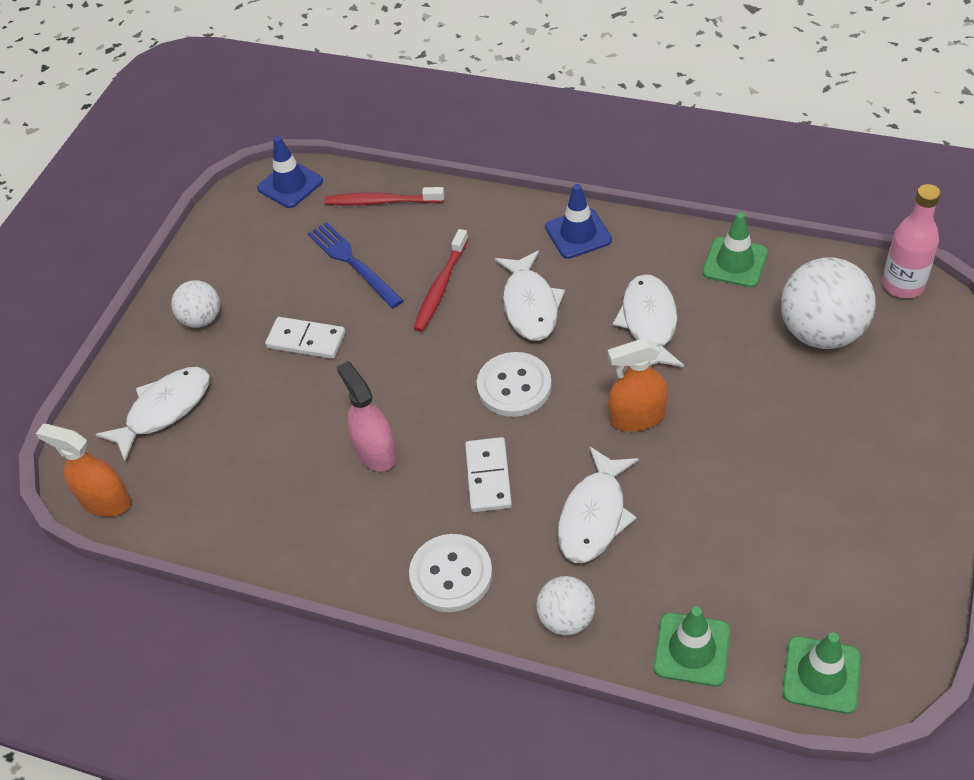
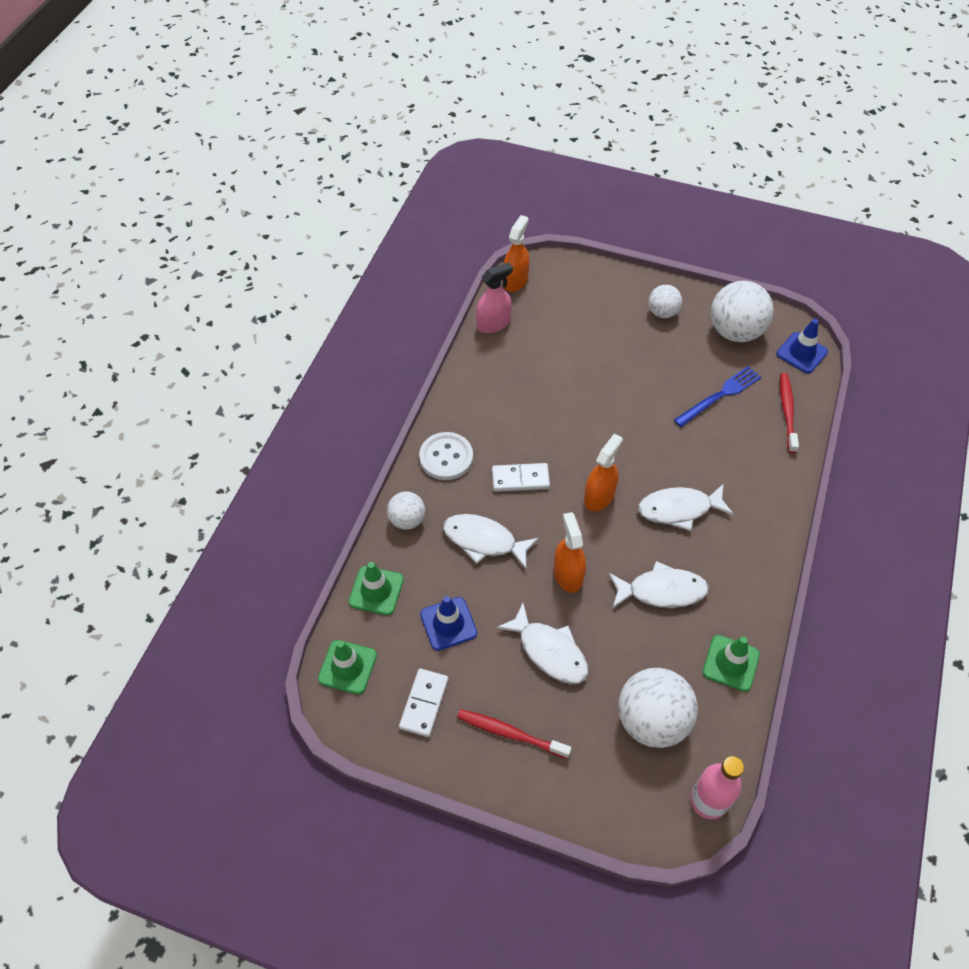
camera: 85 degrees right, 5 degrees up
(164, 410) = (584, 301): white fish -> white fish (549, 651)
(247, 245) = (735, 331): none -> white ball
(306, 340) = (643, 371): white domino -> white domino (424, 703)
(375, 451) = (545, 414): pink spray bottle -> pink spray bottle (493, 323)
(440, 287) = (696, 451): red toothbrush -> red toothbrush (510, 733)
(514, 386) = (599, 496): white button -> orange spray bottle
(578, 234) = (759, 546): blue traffic cone -> blue traffic cone (448, 624)

